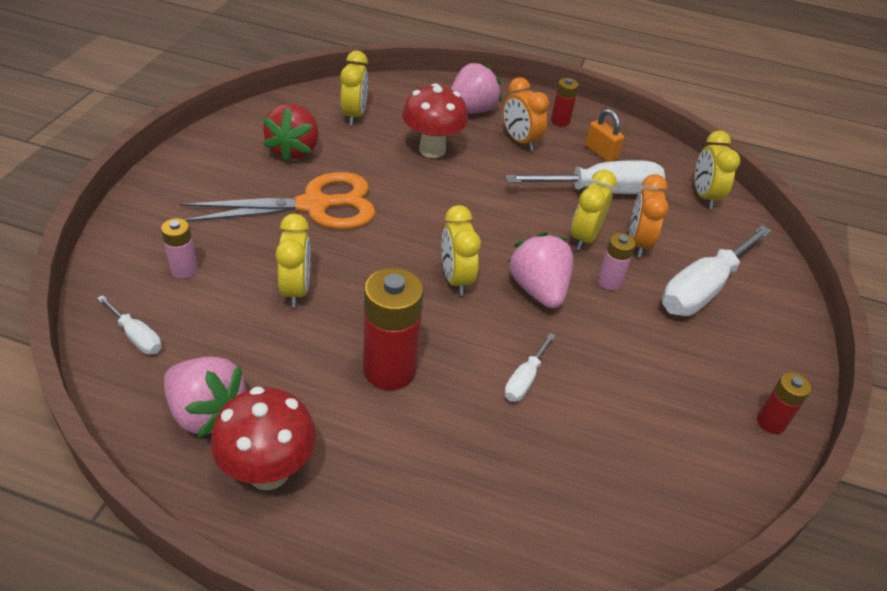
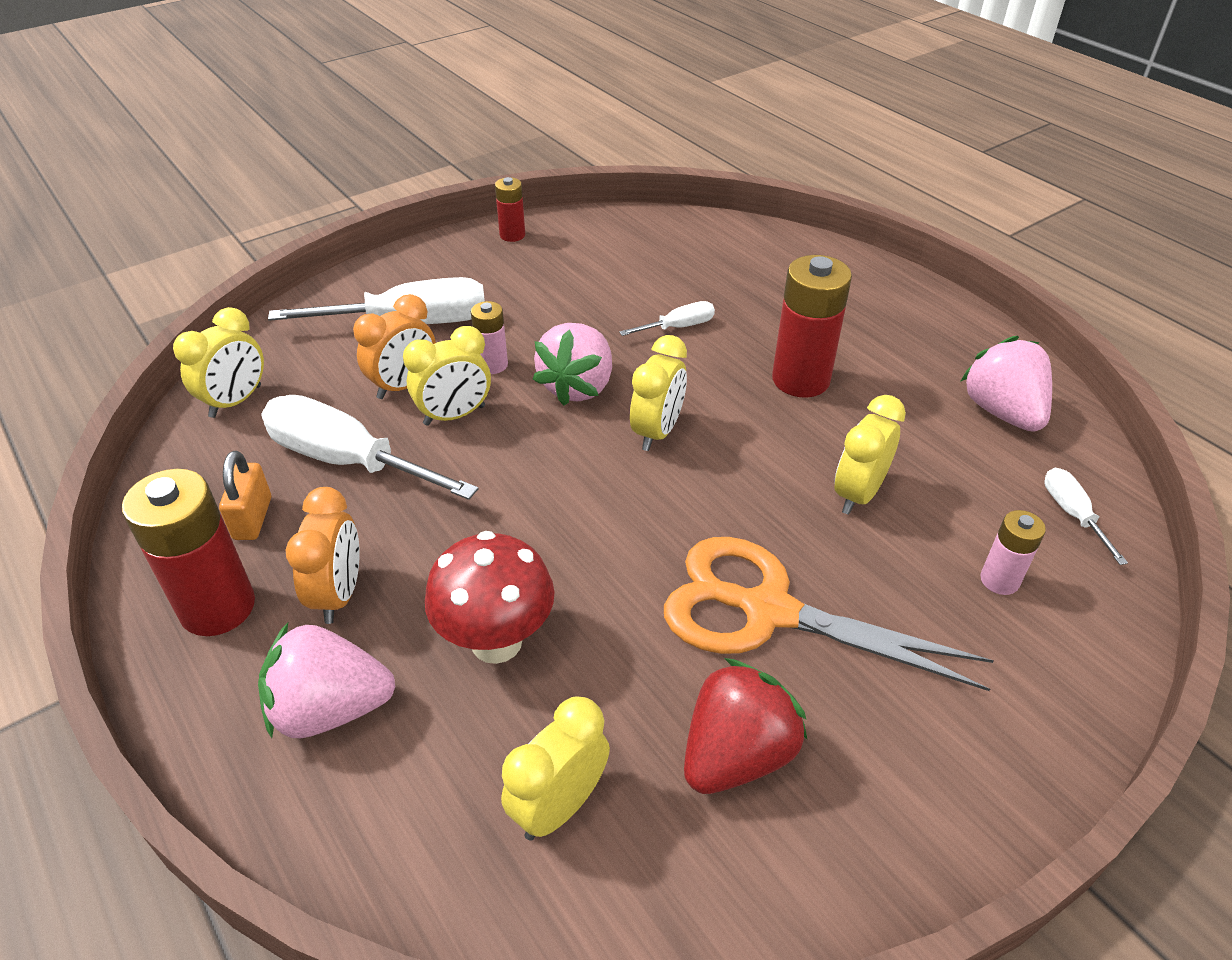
camera: 140 degrees left, 0 degrees up
(268, 472) = (955, 352): red mushroom -> none
(560, 121) = (218, 607): red battery -> red battery, size x1.87

